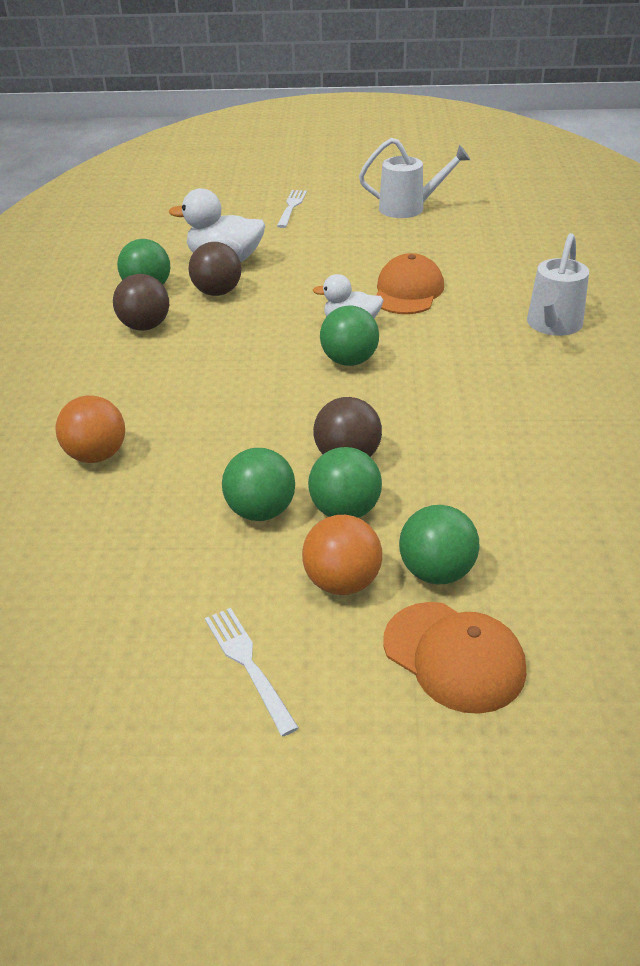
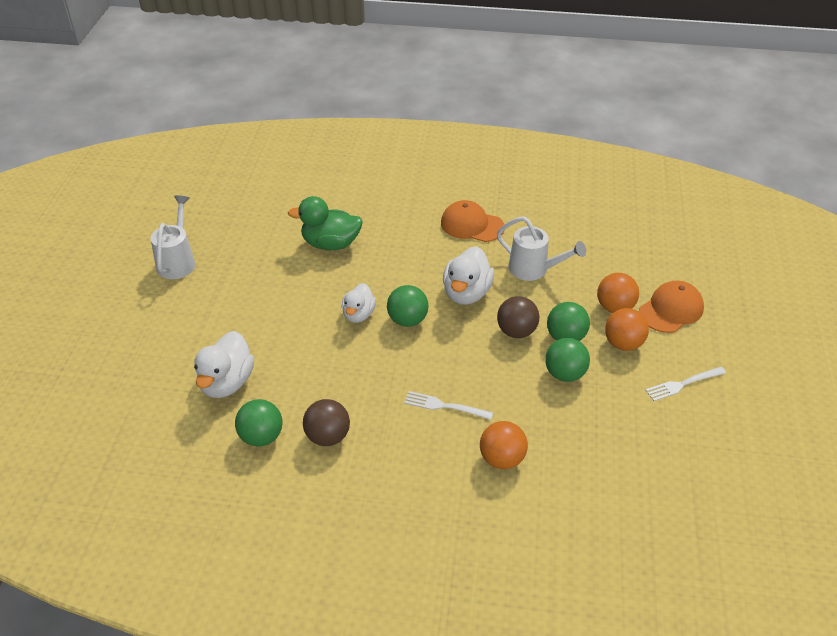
camera: 85 degrees left, 5 degrees up
(217, 292) = (284, 389): brown ball -> none
(291, 207) = (137, 333): white fork -> white fork (445, 406)
(408, 291) = (320, 280): orange cap -> orange cap (472, 225)
(420, 406) = (466, 293): none -> white duck
(436, 572) = (615, 307): green ball -> orange ball
(482, 290) = (330, 244): none -> green duck
(552, 326) = (386, 222): white watering can -> white watering can (533, 270)

